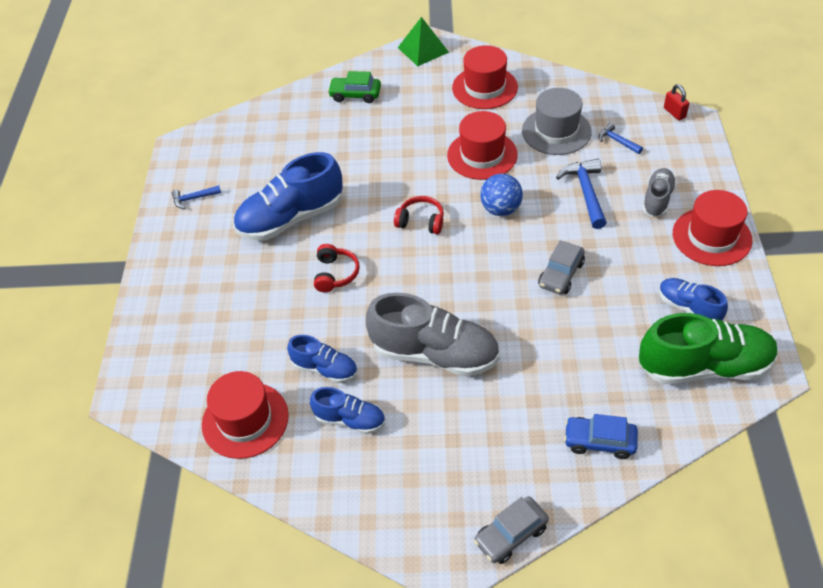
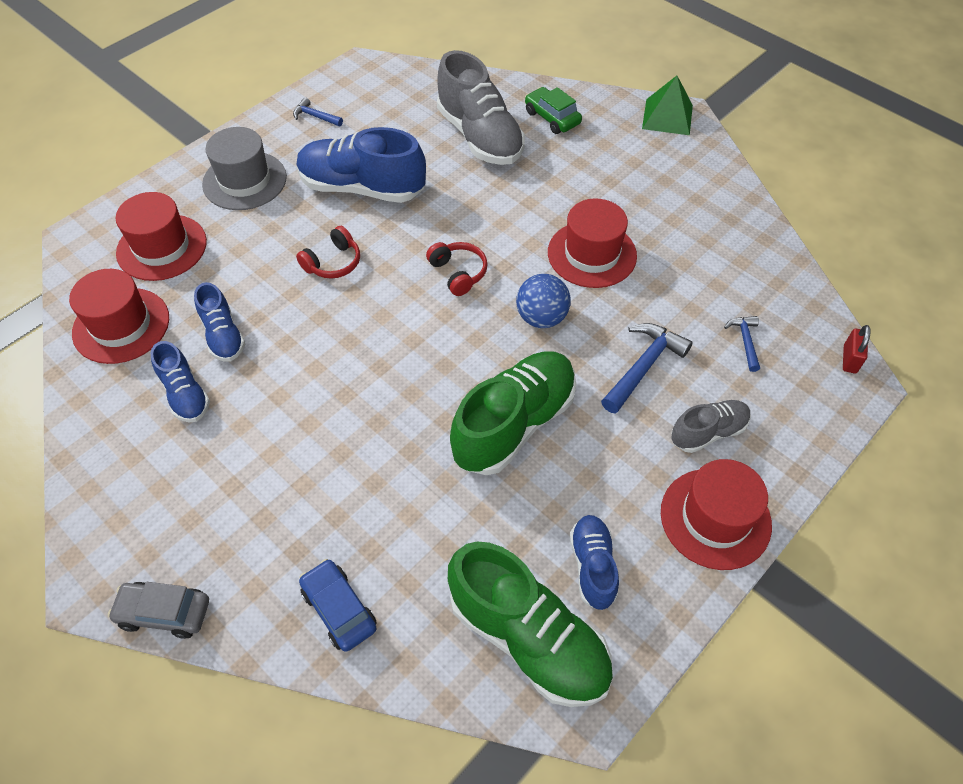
camera: 40 degrees right, 5 degrees up
(435, 354) = (316, 399): grey shoe -> grey shoe (480, 137)
(484, 88) = (679, 192): red hat -> red hat (162, 247)
(556, 131) = (694, 285): grey hat -> grey hat (244, 181)
(561, 274) = (514, 424): grey car -> green shoe

